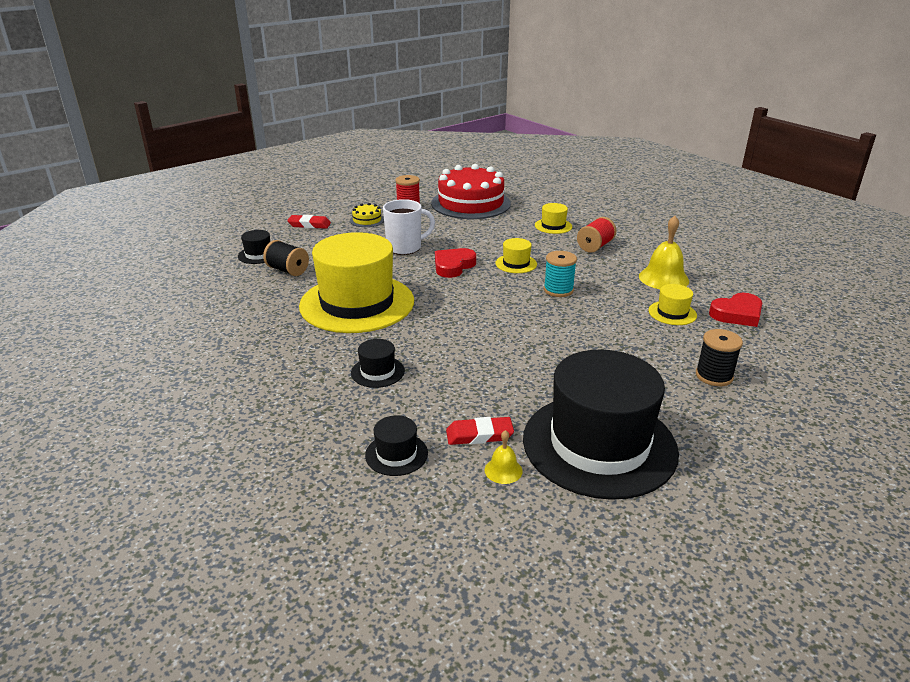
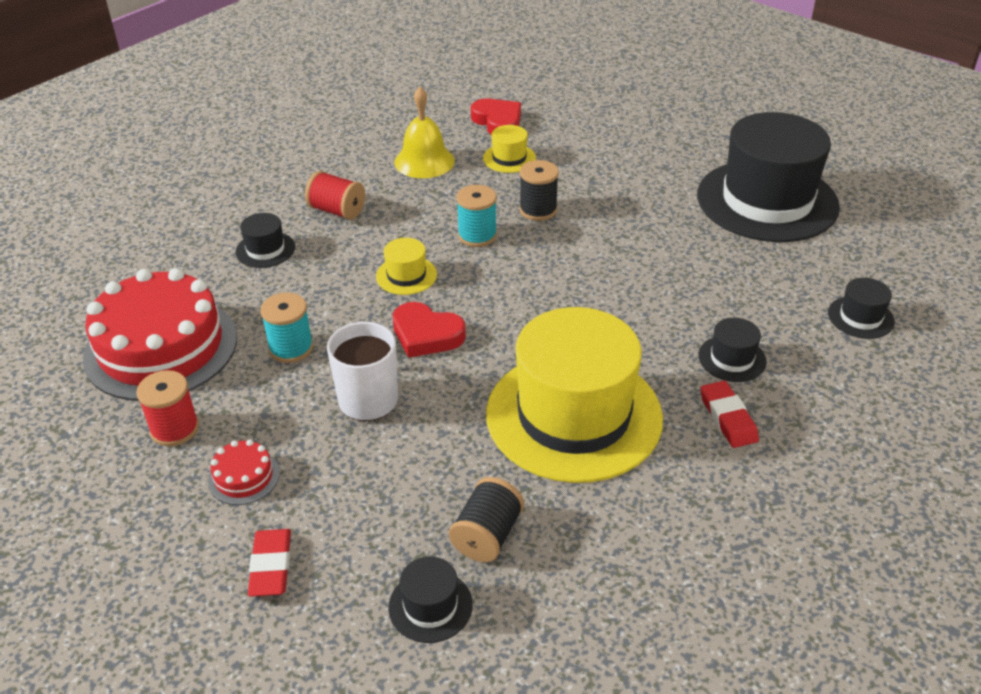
camera: 100 degrees left, 10 degrees up
(367, 220) = (244, 477): yellow cake -> red cake
(457, 231) = (291, 348): none -> turquoise spool
(479, 435) = (797, 268): red eraser -> red eraser (728, 418)
(503, 470) = (837, 250): yellow bell -> none
(553, 226) = (265, 249): yellow hat -> black hat
(714, 376) = (625, 141): black spool -> black spool (538, 210)

